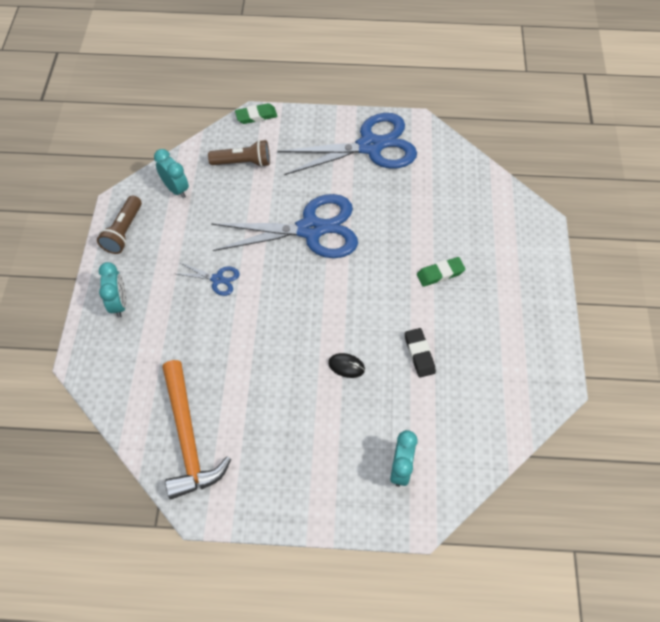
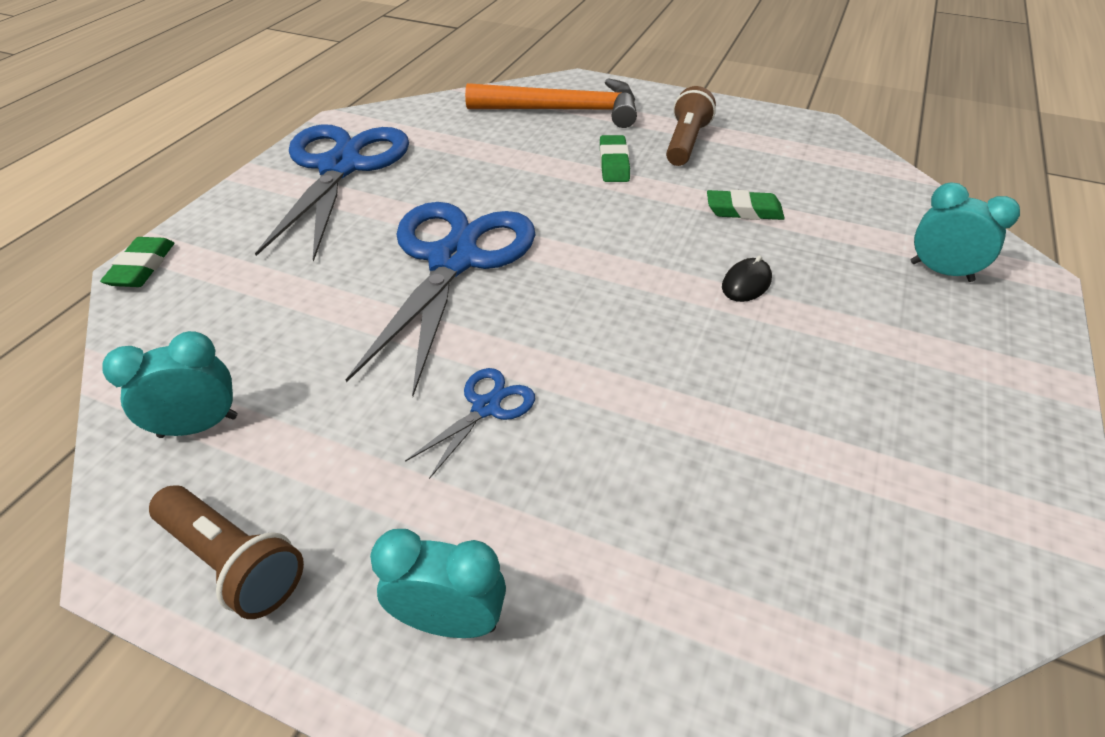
camera: 70 degrees left, 15 degrees down
(188, 438) = (873, 548): orange hammer -> orange hammer (563, 110)
(243, 162) = (232, 308): brown flashlight -> brown flashlight (685, 143)
(419, 354) = (743, 211): black eraser -> green eraser

